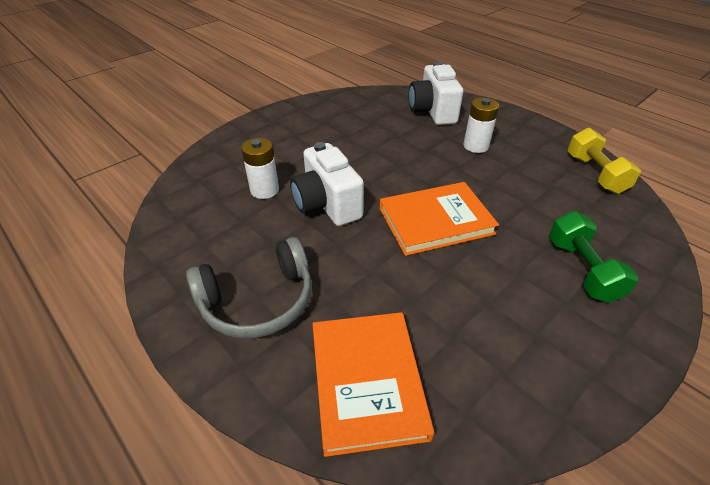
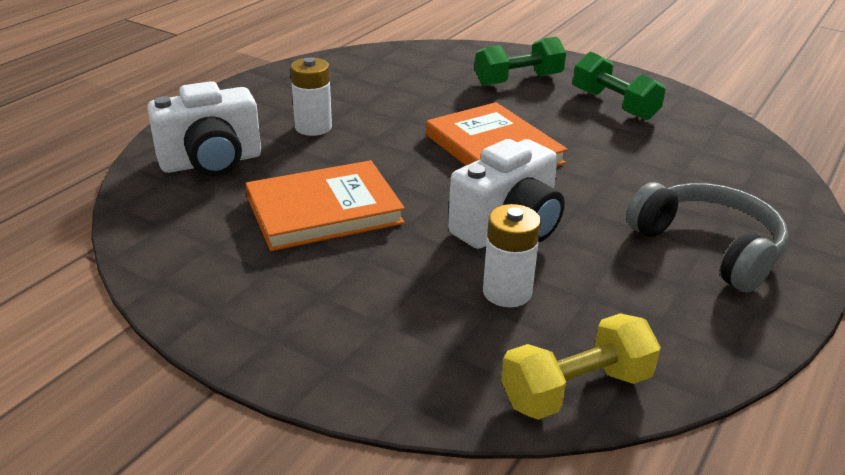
camera: 105 degrees left, 10 degrees down
(367, 381) = (732, 170): orange book -> orange book (324, 210)
(527, 332) = (614, 105): none -> green dumbbell
(595, 174) = (354, 64): yellow dumbbell -> yellow dumbbell (576, 390)

